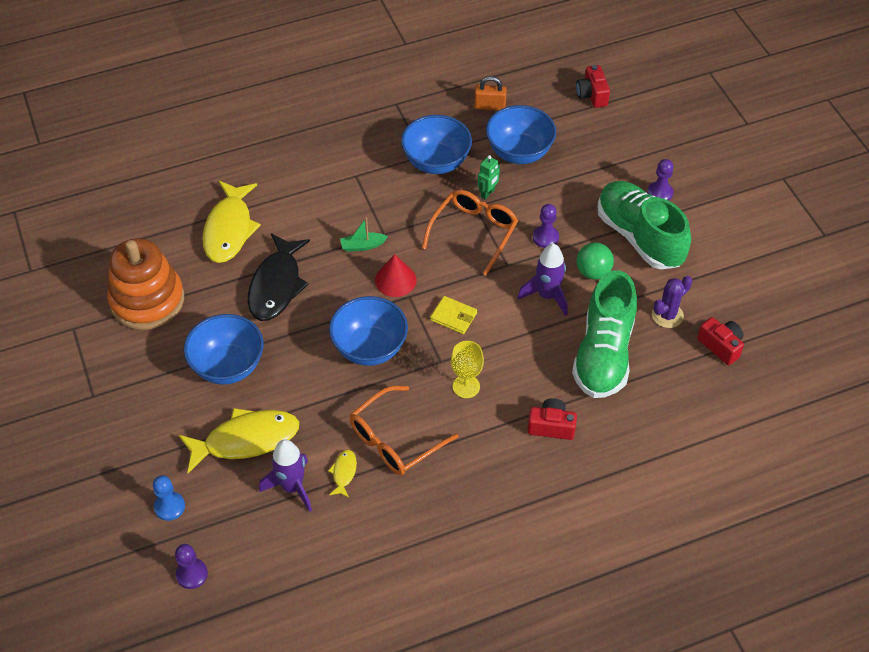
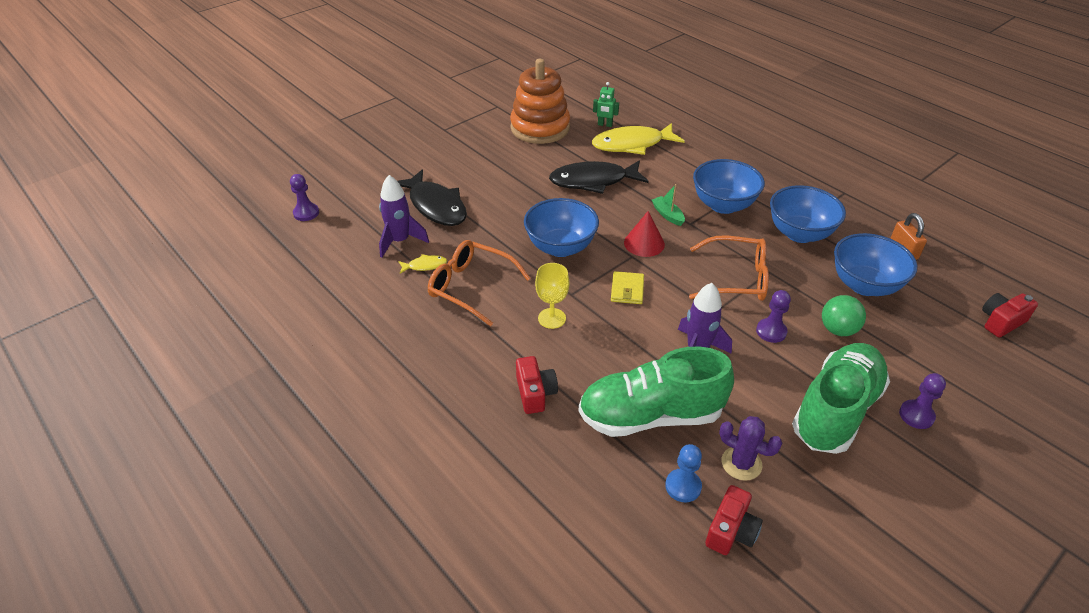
camera: 70 degrees right, 10 degrees down
(169, 507) = (362, 187): blue pawn -> blue pawn (683, 486)
(228, 366) = (501, 179): blue bowl -> blue bowl (723, 205)
(246, 440) = (436, 206): yellow fish -> black fish
(487, 193) = (792, 276): green robot -> green robot (605, 125)
(593, 272) = (754, 381): green ball -> green ball (838, 330)

